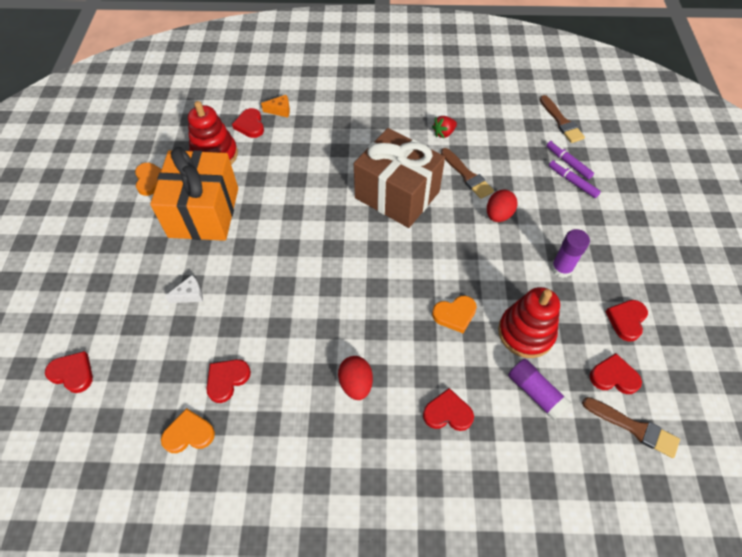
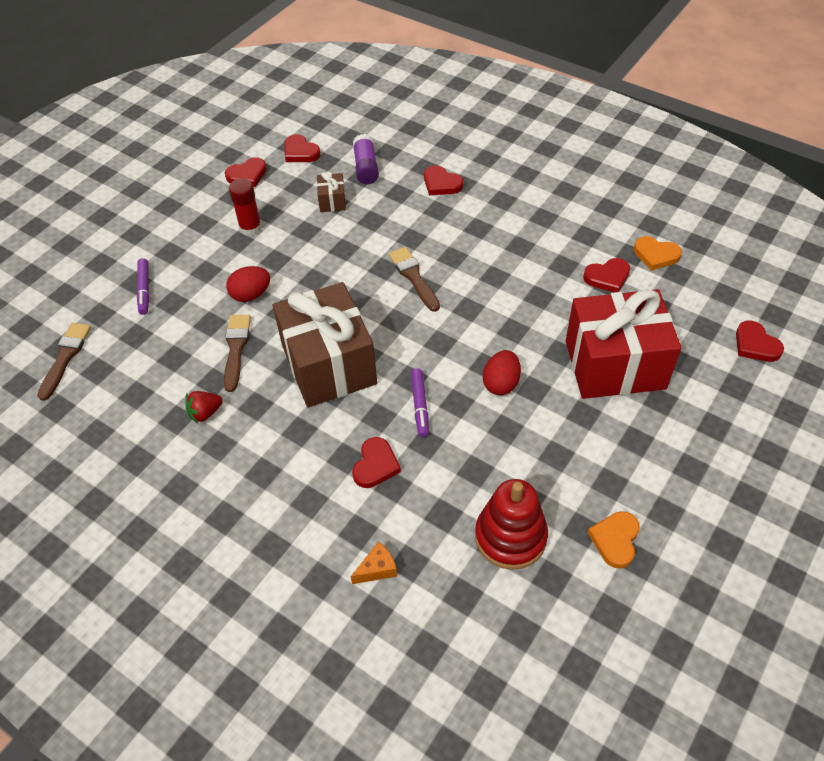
camera: 145 degrees left, 5 degrees down
(190, 295) = (614, 364): white cheese -> red gift
(204, 212) = (561, 454): orange gift -> none
(250, 125) = (435, 565): red heart -> red heart (375, 465)
(280, 110) = (377, 569): orange cheese -> orange cheese turned 120 degrees clockwise
(356, 383) = (498, 229): red egg -> red egg (501, 383)
(444, 133) = (205, 413): red strawberry -> red strawberry turned 150 degrees clockwise
(455, 314) = (376, 237): orange heart -> none
(526, 332) = (332, 201): red stacking toy -> brown gift
(561, 268) = (250, 228): purple glue stick -> red glue stick
(568, 163) = (122, 310): purple marker -> purple marker (420, 406)
(633, 427) = (321, 126): brown brush -> brown brush (414, 277)

